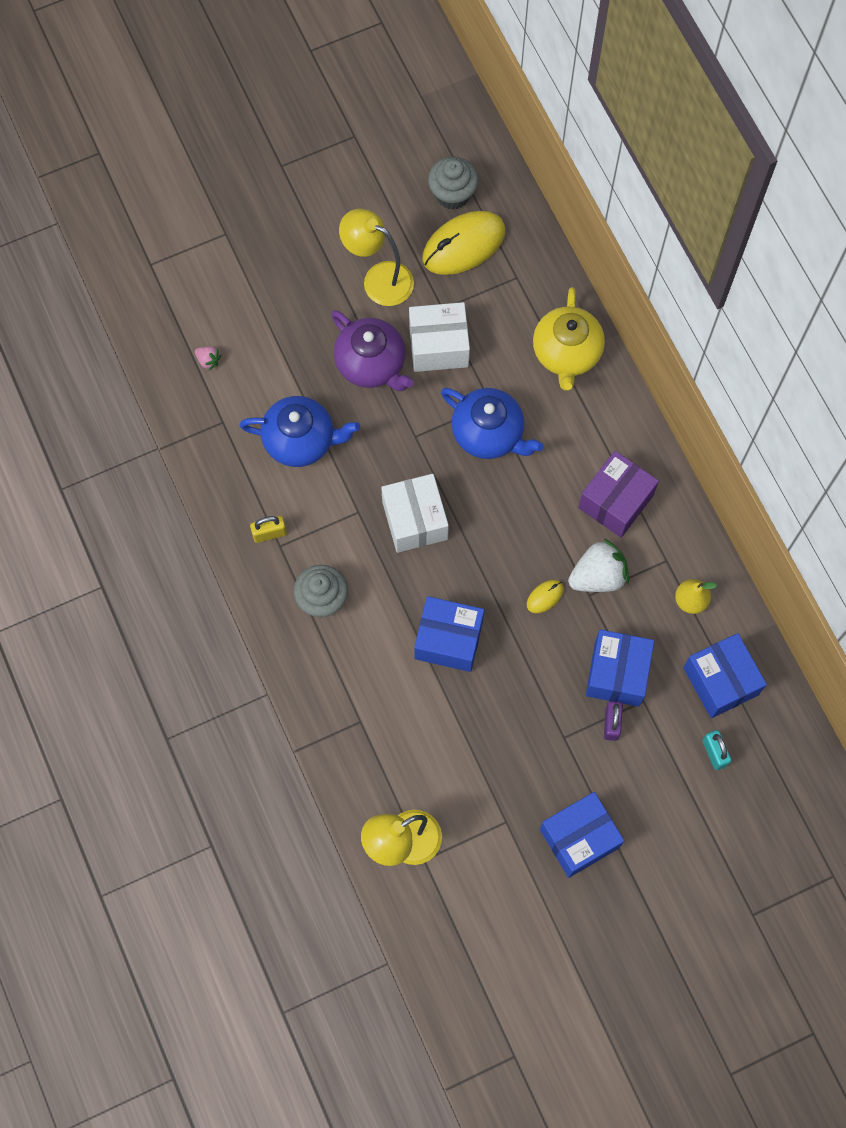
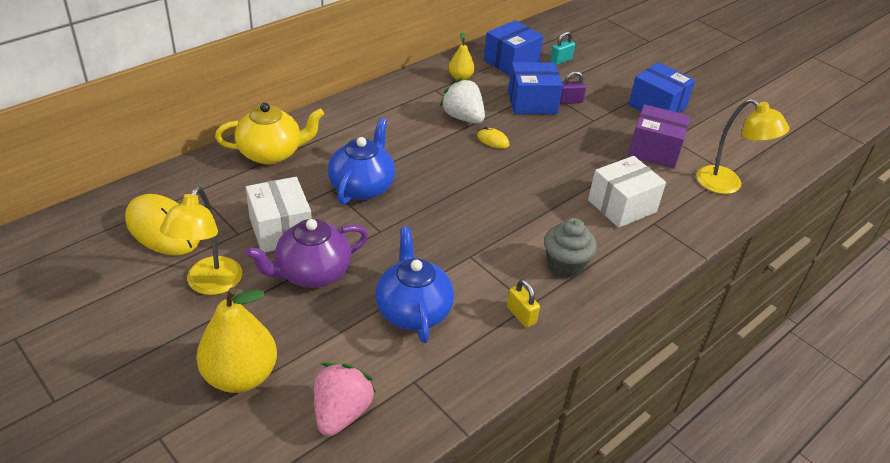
camera: 110 degrees left, 30 degrees down
(208, 360) = (341, 413): pink strawberry -> pink strawberry, size x2.15
(267, 293) = (240, 376): none -> yellow pear
(371, 364) = (312, 273): purple teapot -> purple teapot turned 150 degrees counterclockwise
(415, 520) = (462, 219): white box -> white box (622, 206)
(448, 640) = (556, 184): blue box -> none
(452, 194) = (100, 246): grey cupcake -> none
(615, 501) = (398, 115): purple box -> purple box (654, 150)

